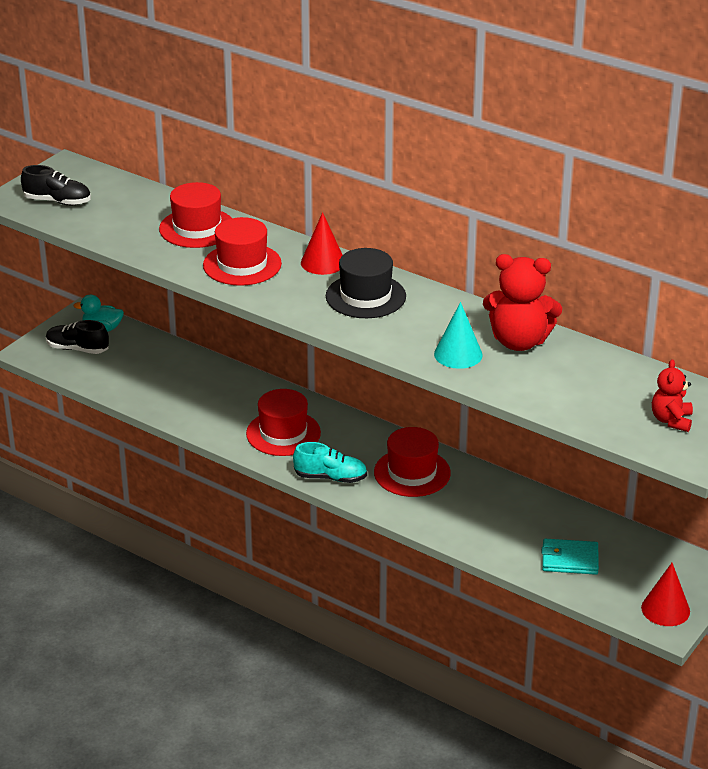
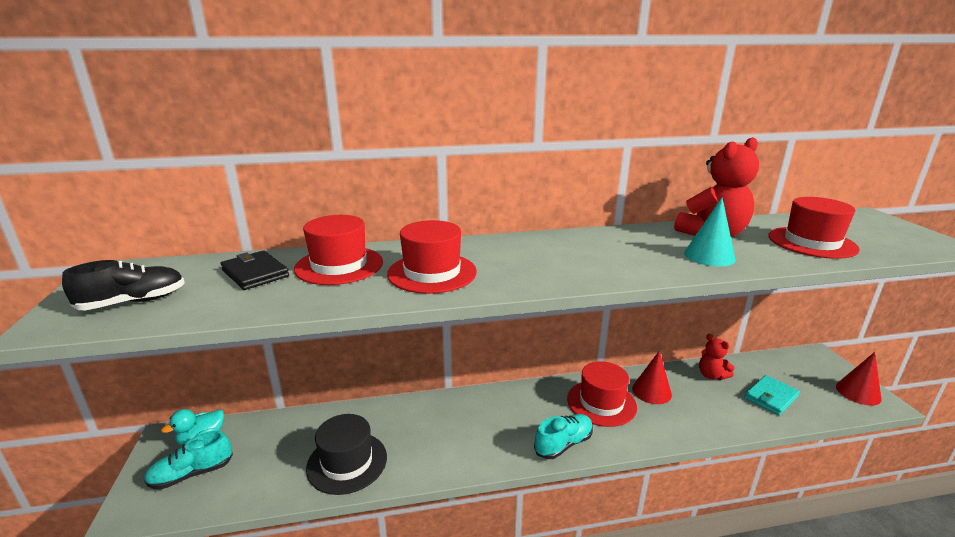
camera: 45 degrees left, 10 degrees down
(77, 349) = (191, 474): black shoe -> turquoise shoe
(141, 209) = (255, 273): none -> black wallet
(283, 433) = (478, 432): red hat -> red hat (812, 242)
(323, 262) = (491, 246): red cone -> red cone (651, 391)
(365, 296) = (569, 252): black hat -> black hat (347, 462)
(671, 420) = (880, 234): red teddy bear -> red teddy bear (711, 375)

